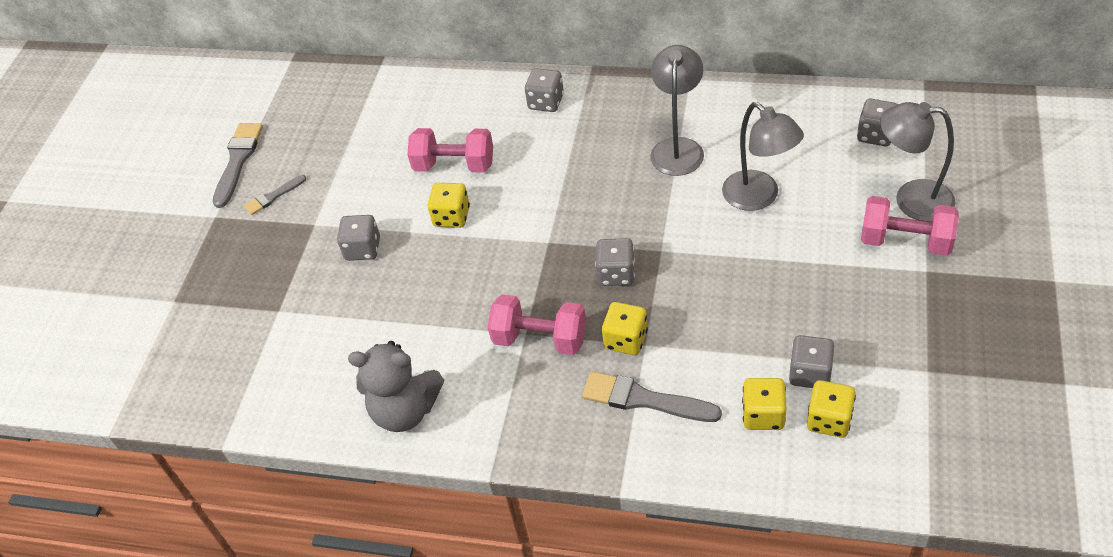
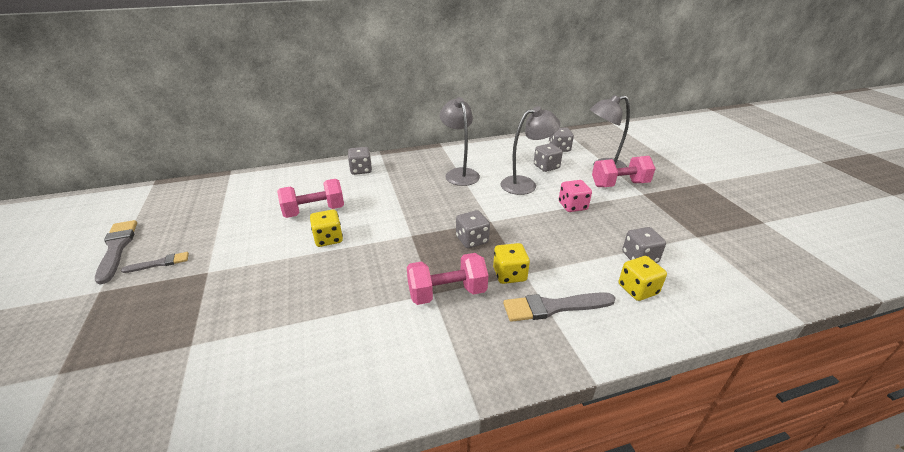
camera: 35 degrees left, 15 degrees down
(273, 196) = (160, 263): grey brush -> grey brush turned 135 degrees counterclockwise
(363, 249) = (261, 276): grey dice -> grey dice (546, 167)
(405, 410) = (362, 386): grey teddy bear -> none
(759, 197) = (525, 184): grey lamp -> grey lamp turned 45 degrees counterclockwise
(794, 260) = (572, 206): none -> pink dice
(829, 420) = (677, 279): yellow dice -> none

